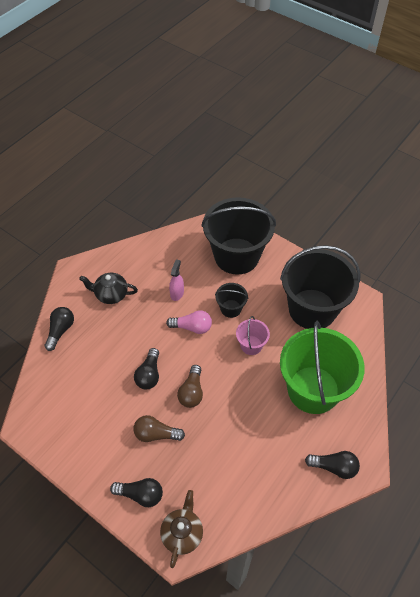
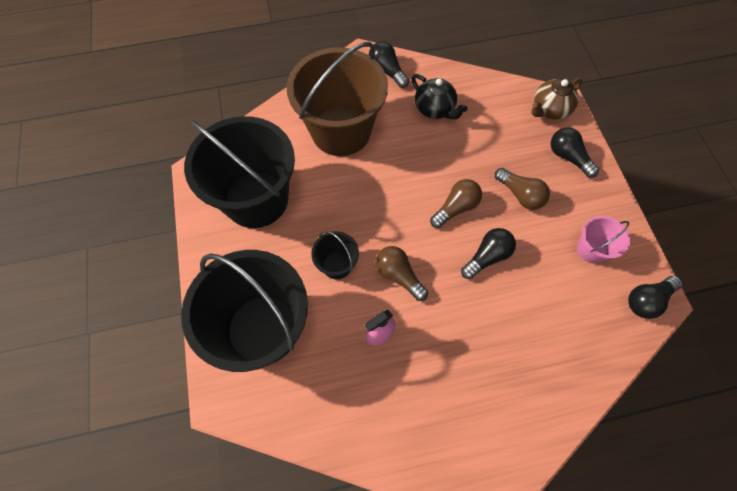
camera: 140 degrees left, 10 degrees up
(60, 331) = (561, 394): black light bulb -> black light bulb (647, 300)
(111, 294) = (464, 400): black teapot -> black teapot (435, 109)
(192, 327) = (398, 275): pink light bulb -> brown light bulb
(251, 345) = (355, 209): pink bucket -> pink bucket (591, 249)
(313, 389) = (341, 131): green bucket -> brown bucket

